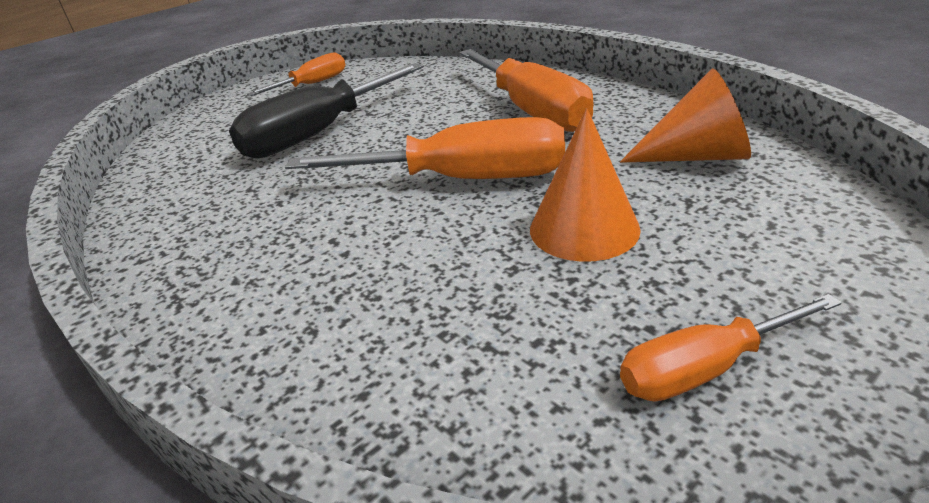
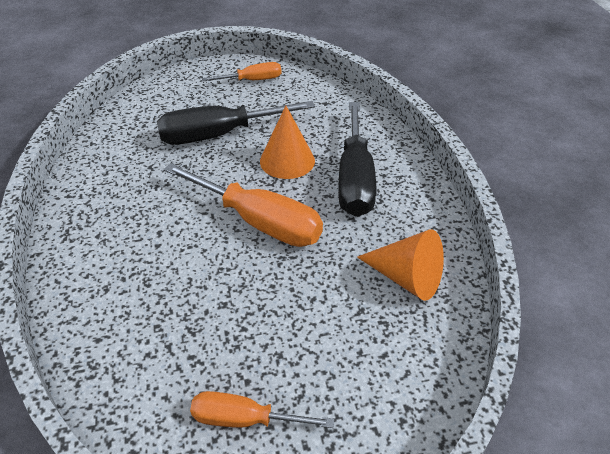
camera: 25 degrees right, 10 degrees up
(531, 110) = (355, 179): orange screwdriver -> black screwdriver
(584, 229) = (283, 298): orange cone -> orange cone (287, 161)

